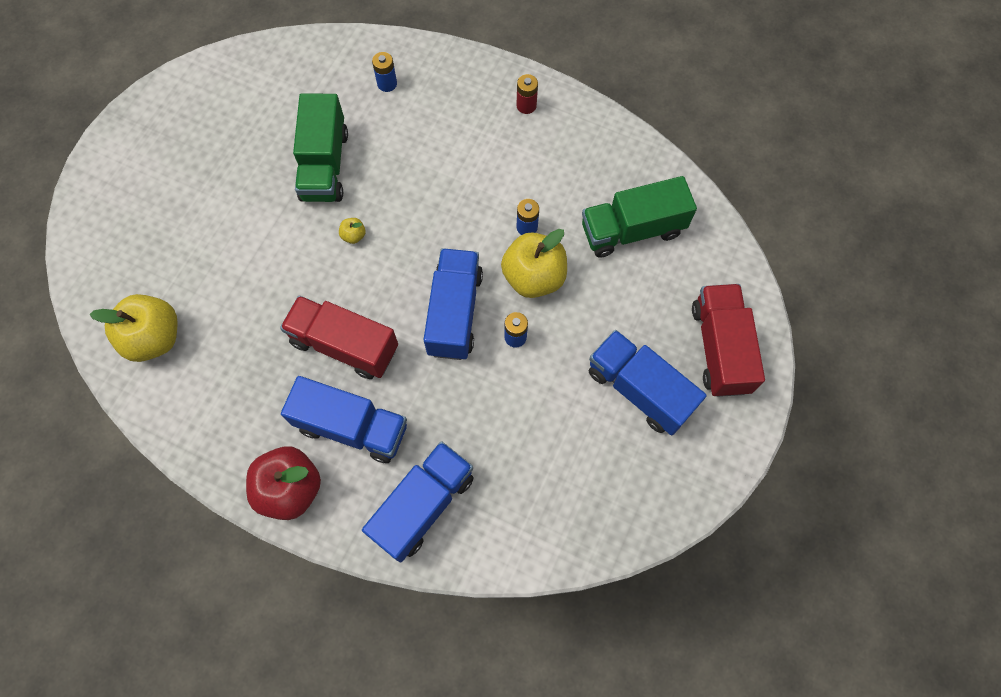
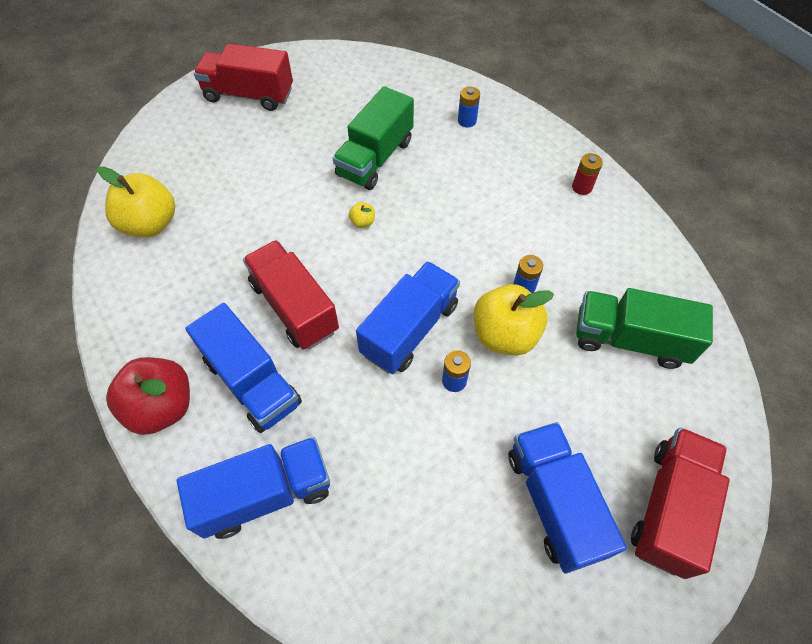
camera: 30 degrees right, 10 degrees down
(152, 155) = (249, 95): none -> red truck

